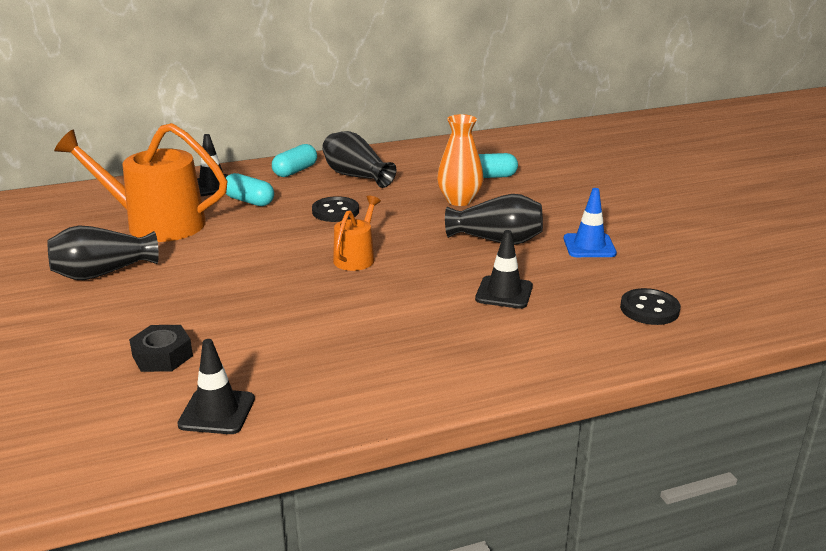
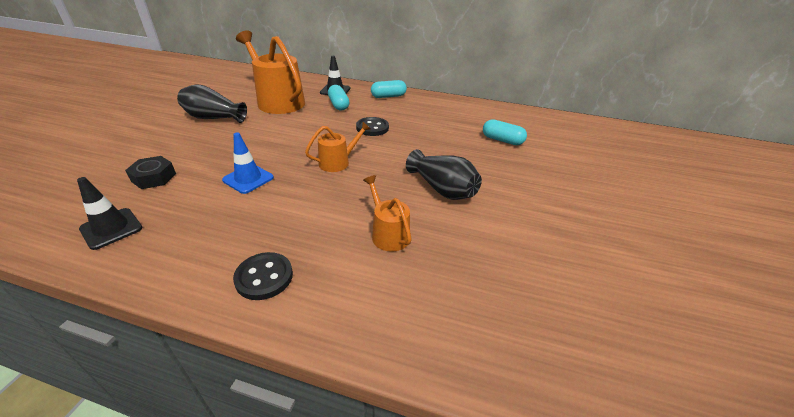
camera: 35 degrees right, 10 degrees up
(356, 176) = (417, 110): black vase -> none
(459, 200) = (458, 149): orange vase -> none
(504, 293) = (388, 234): black traffic cone -> orange watering can
(589, 246) = (507, 226): blue traffic cone -> blue traffic cone (248, 179)
(649, 309) = (483, 315): black button -> black button (264, 277)

